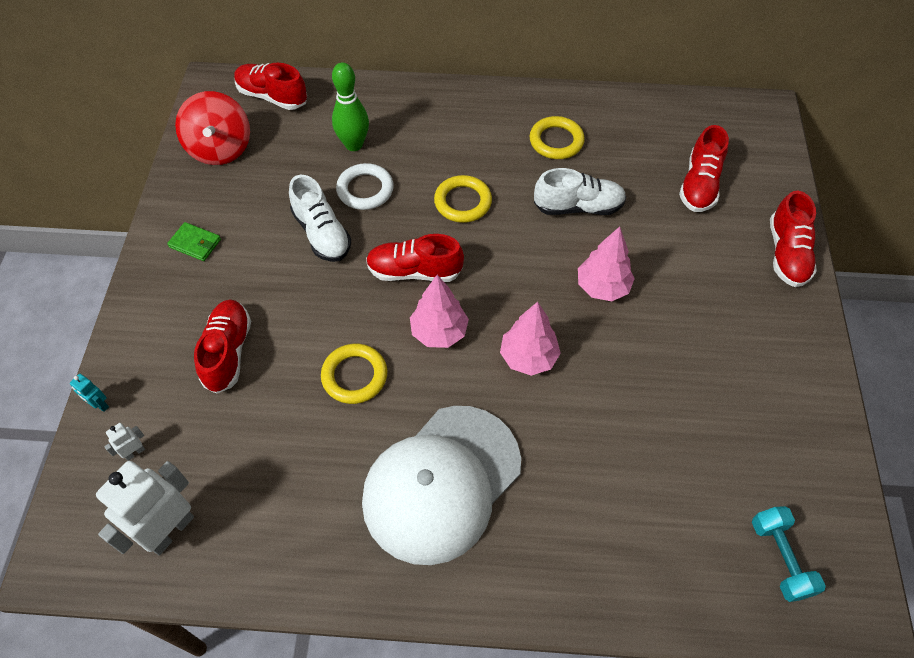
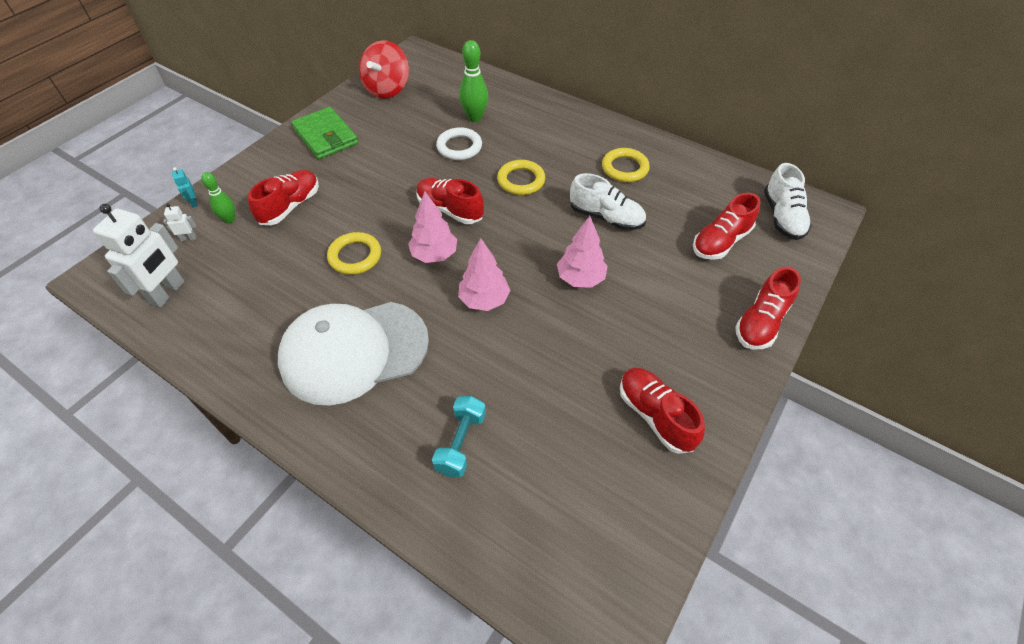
camera: 30 degrees right, 5 degrees down
(166, 404) = (229, 219): none -> green bowling pin
(170, 530) = (168, 292): white robot -> white robot turned 135 degrees clockwise
(195, 243) = (326, 136): green wallet -> green wallet, size x1.89
(272, 97) = (445, 71): red shoe -> red shoe (655, 416)
(322, 233) = (408, 162): white shoe -> white shoe (782, 217)
(780, 558) = (568, 547): turquoise dumbbell -> turquoise dumbbell (461, 443)

